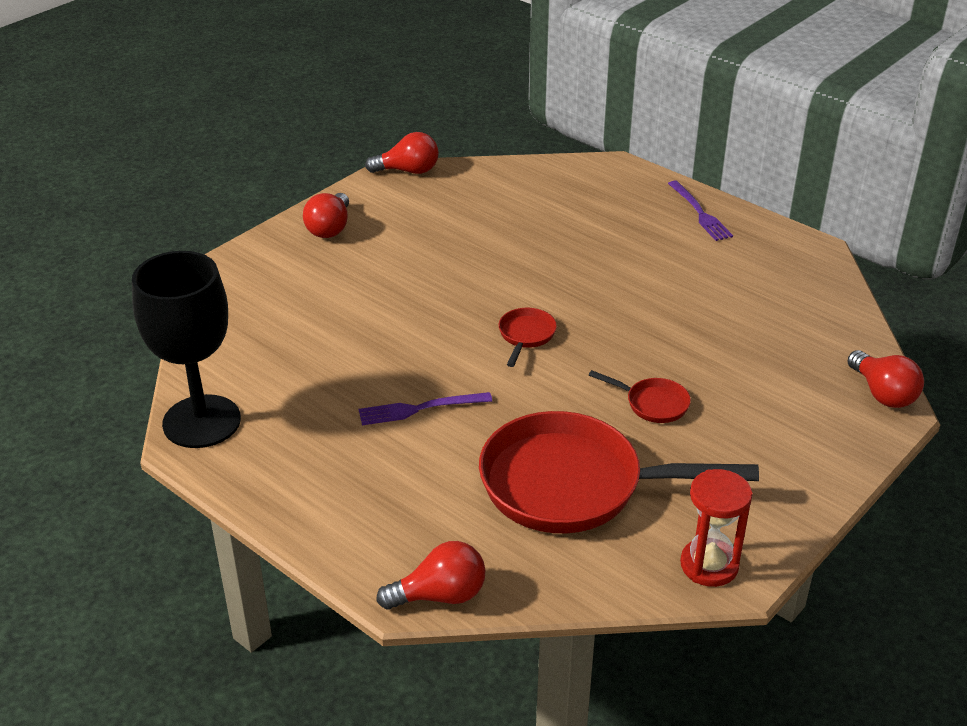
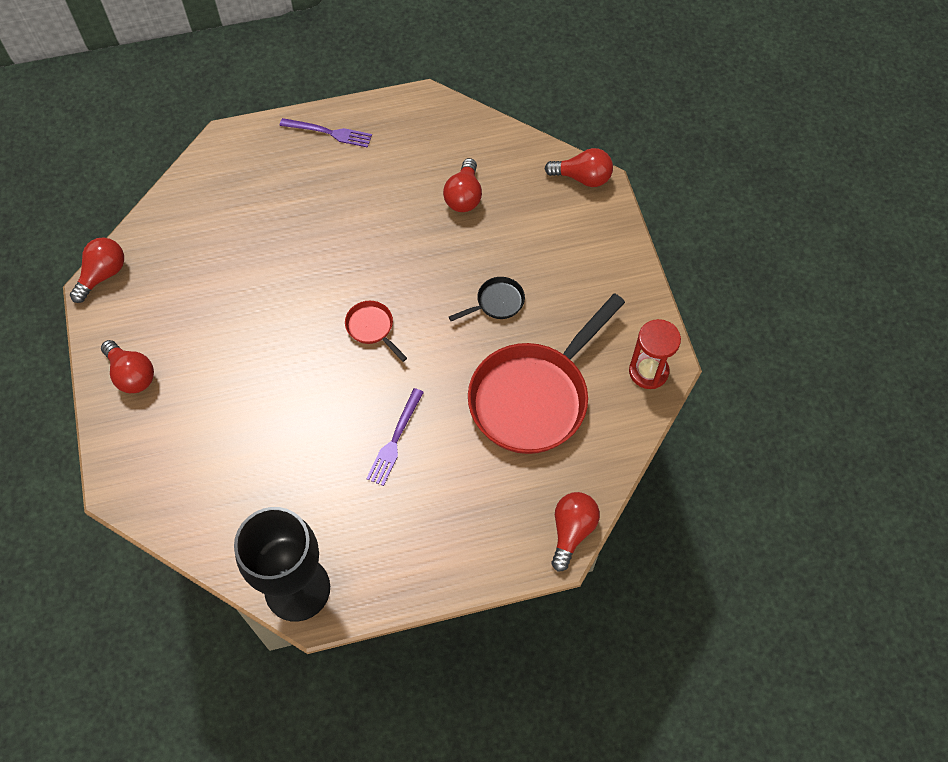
camera: 55 degrees left, 25 degrees up
(653, 404) = (497, 302): red pan -> black pan
(745, 323) = (464, 196): none -> red light bulb

